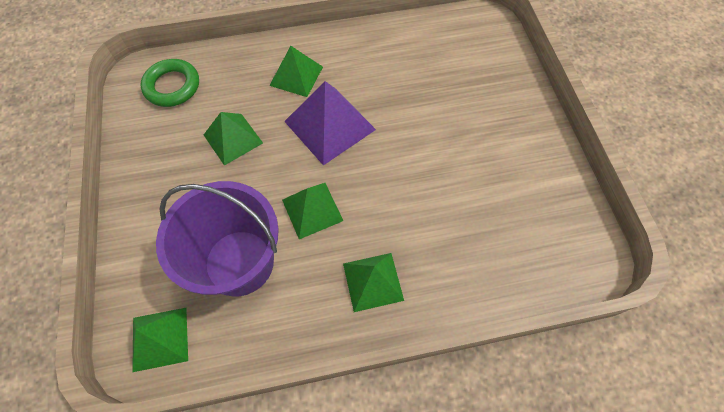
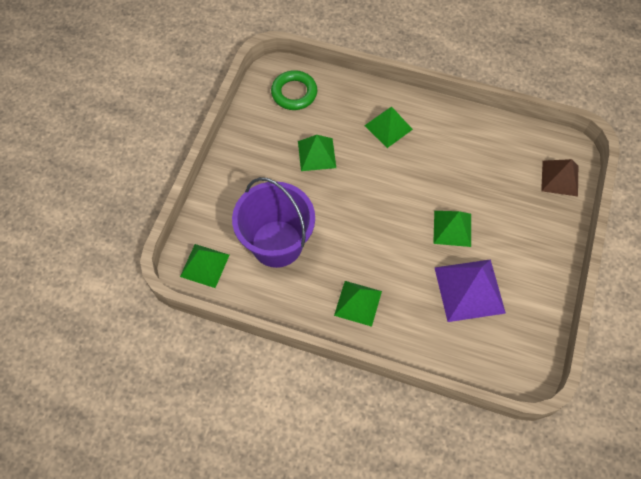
camera: 30 degrees right, 0 degrees up
(312, 210) = (344, 233): green pyramid -> green pyramid (452, 228)
(330, 125) = (391, 178): purple pyramid -> purple pyramid (469, 290)
(493, 48) = (560, 178): none -> brown pyramid

